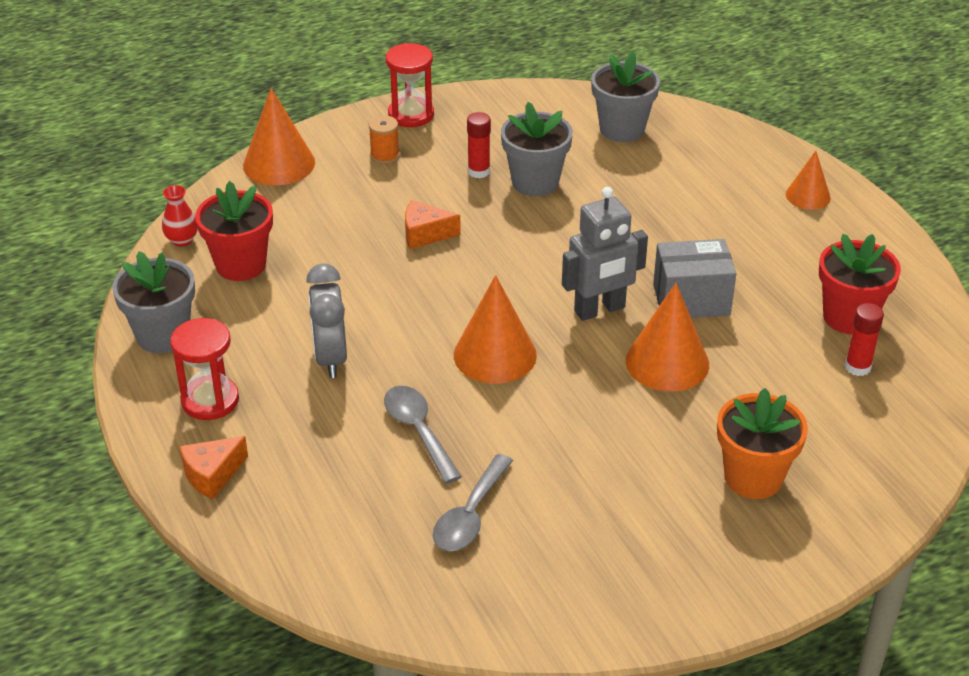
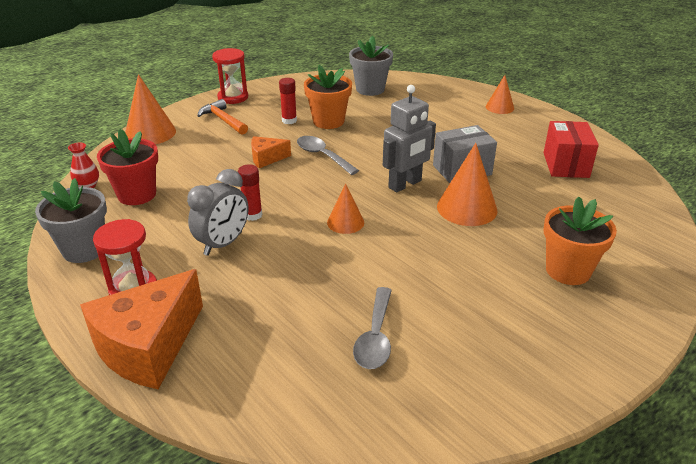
camera: 15 degrees left, 5 degrees down
(212, 475) = (148, 347): orange cheese -> orange cheese, size x2.04
(330, 358) = (223, 244): grey clock -> grey clock turned 120 degrees counterclockwise
(385, 156) = (223, 120): orange spool -> orange hammer
(418, 431) = (309, 282): grey spoon -> grey spoon (322, 156)
(495, 355) = (345, 222): orange cone -> orange cone, size x0.60
(535, 182) = (328, 121): grey flower pot -> orange flower pot
(849, 317) = (565, 165): red flower pot -> red box
(857, 367) = (590, 191): red glue stick -> red glue stick (252, 215)

